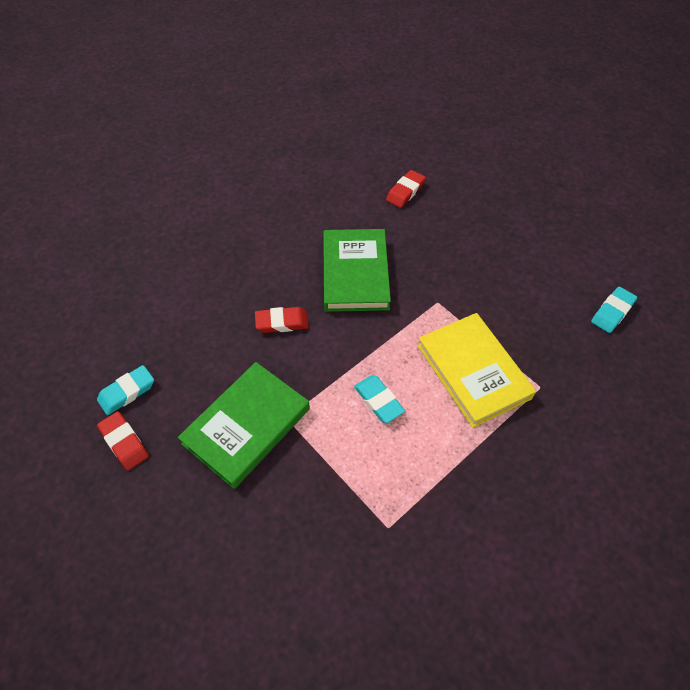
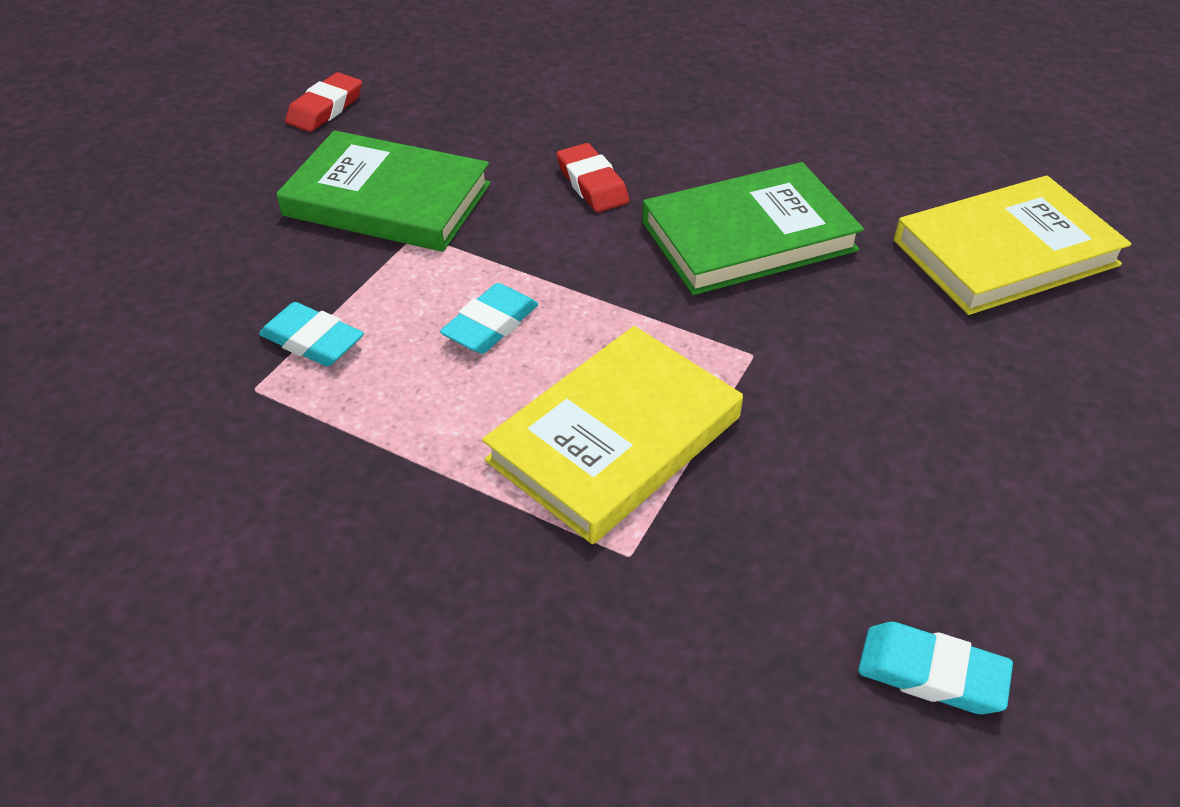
camera: 70 degrees right, 10 degrees down
(127, 392) = (402, 88): turquoise eraser -> turquoise eraser (313, 341)
(405, 191) = (1005, 252): red eraser -> yellow book

